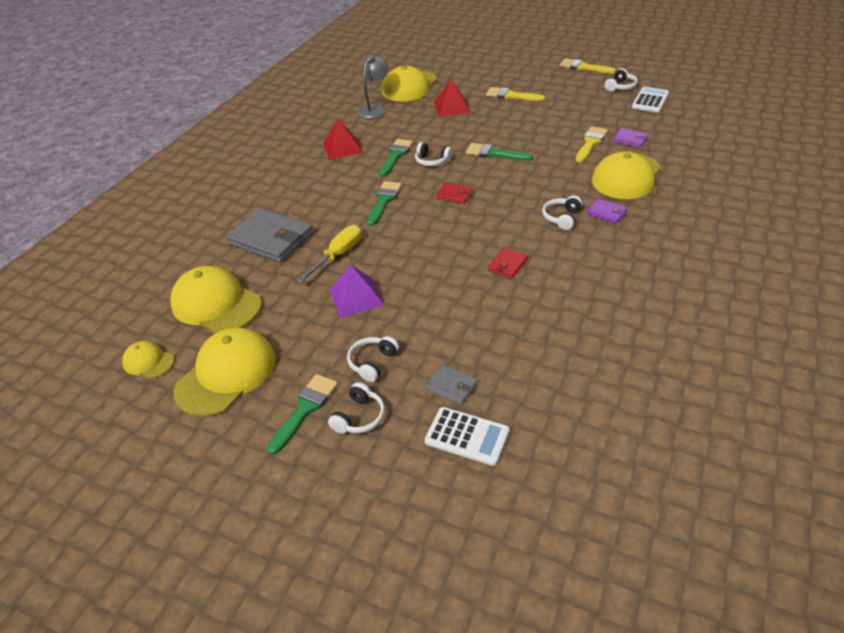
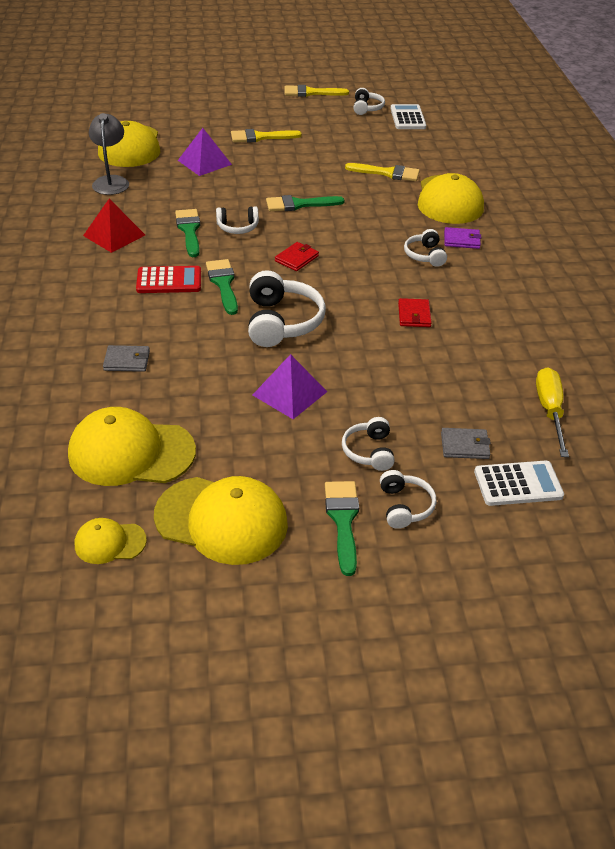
camera: 35 degrees left, 0 degrees up
(226, 374) = (221, 520): yellow cap -> yellow cap turned 105 degrees clockwise
(271, 239) = (127, 361): grey wallet -> grey wallet, size x0.47
(338, 255) = (227, 356): yellow screwdriver -> yellow screwdriver (549, 411)
(349, 189) = (169, 281): none -> red calculator
(399, 241) = (282, 322): none -> white headphones
(451, 107) = (204, 162): red pyramid -> purple pyramid
(454, 195) = (296, 258): red wallet -> red wallet turned 45 degrees counterclockwise
(590, 143) = (387, 173): yellow brush -> yellow brush turned 105 degrees clockwise
(630, 139) = (422, 162): purple wallet -> none

